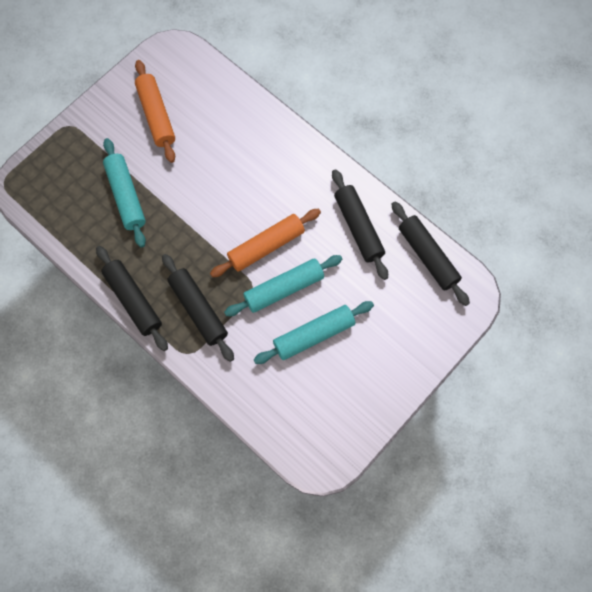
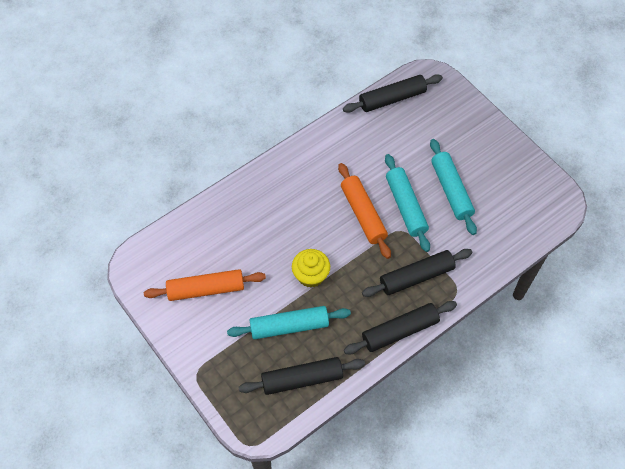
camera: 80 degrees left, 10 degrees down
(185, 206) = (311, 275): none -> yellow cupcake
(358, 228) = (357, 142): black rolling pin -> black rolling pin (302, 379)

